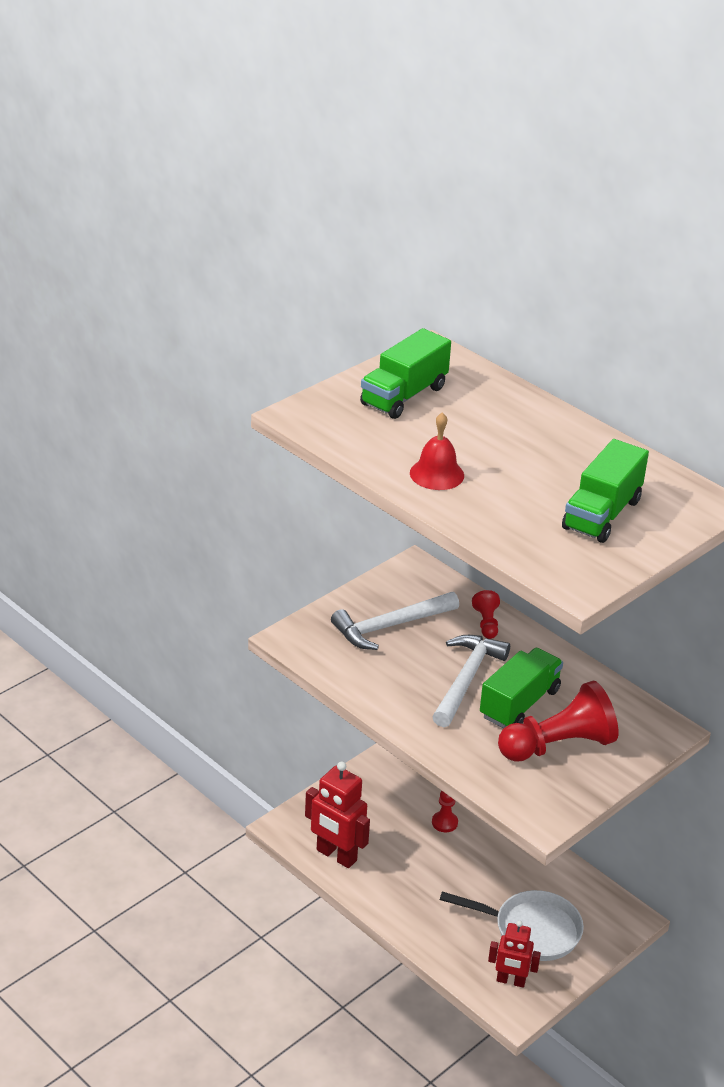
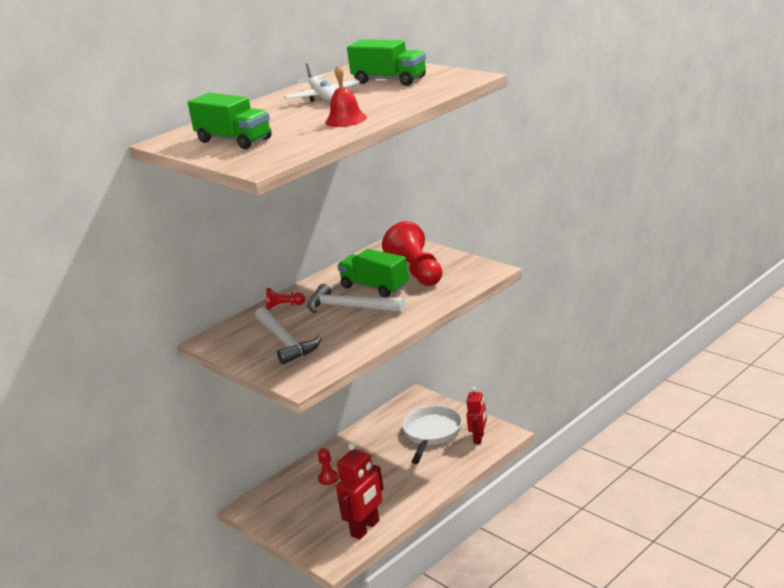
camera: 85 degrees left, 10 degrees down
(551, 458) = (322, 97): none -> white plane

